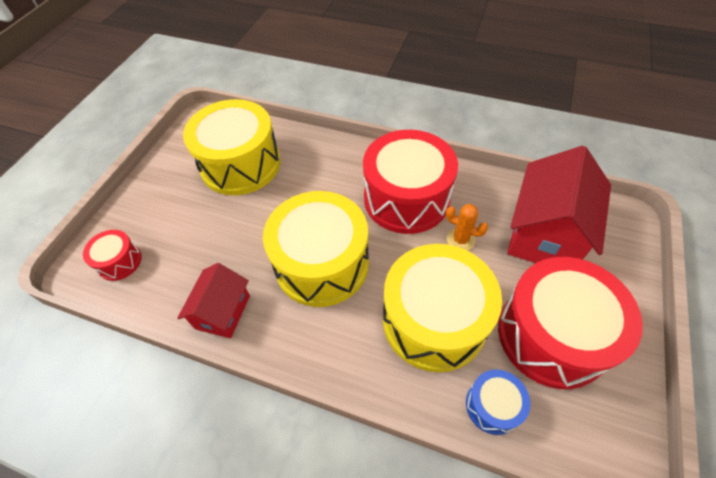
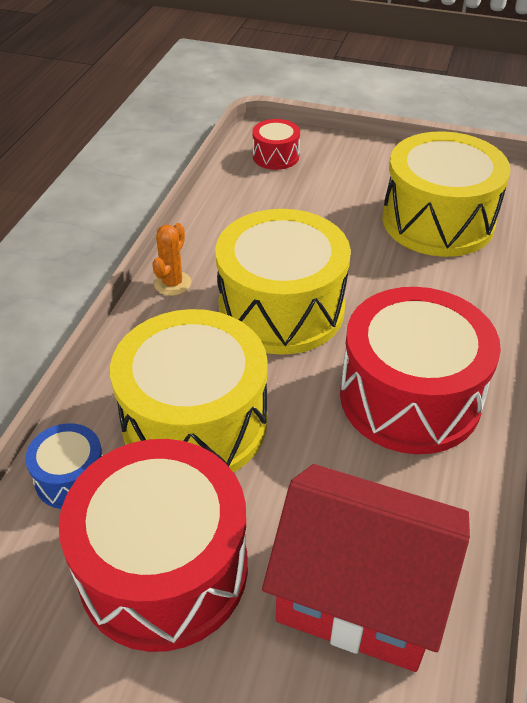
camera: 85 degrees right, 10 degrees down
(223, 312) = (214, 235): red house -> none
(460, 240) = (335, 463): orange cactus -> orange cactus (172, 283)

